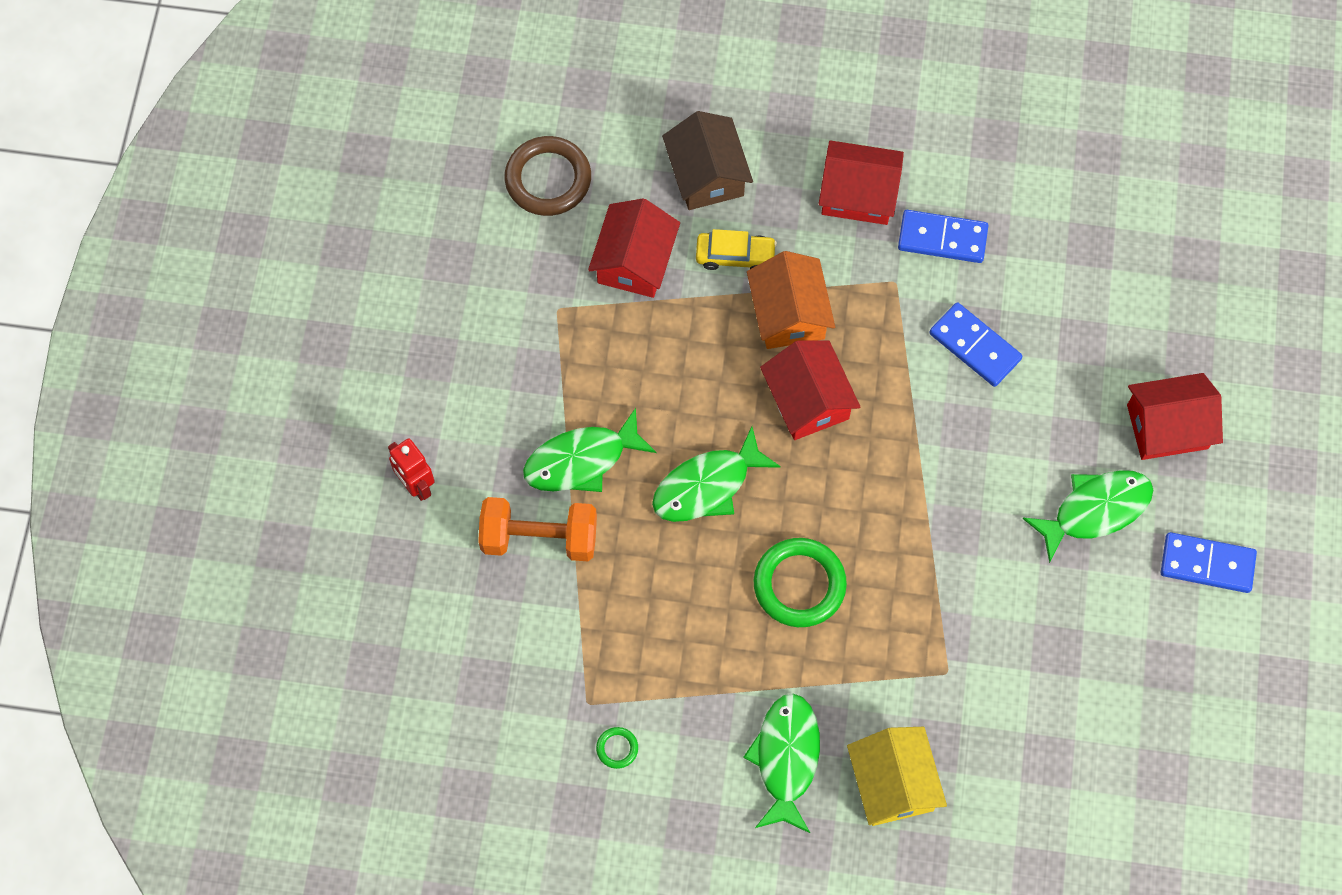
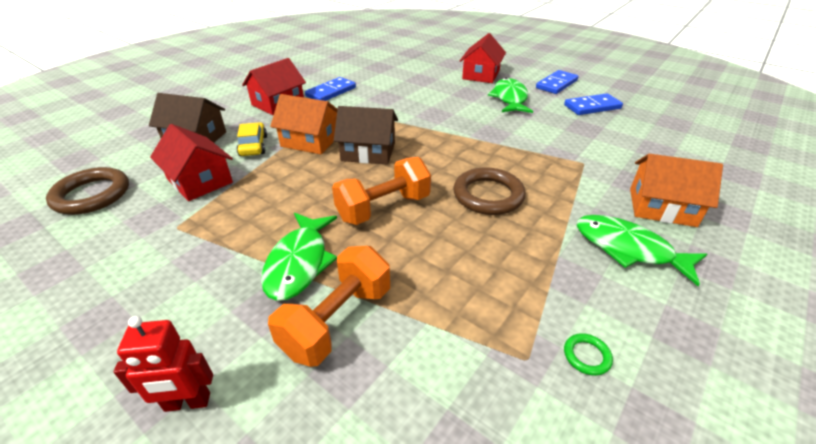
camera: 60 degrees left, 30 degrees down
(707, 486) = (383, 208): green fish -> orange dumbbell
(735, 256) = (253, 146): yellow car -> yellow car turned 45 degrees counterclockwise
(799, 584) = (488, 195): green ring -> brown ring
(808, 400) = (368, 152): red house -> brown house
(893, 783) = (661, 207): yellow house -> orange house
(974, 346) = (394, 100): blue domino -> blue domino (592, 107)

